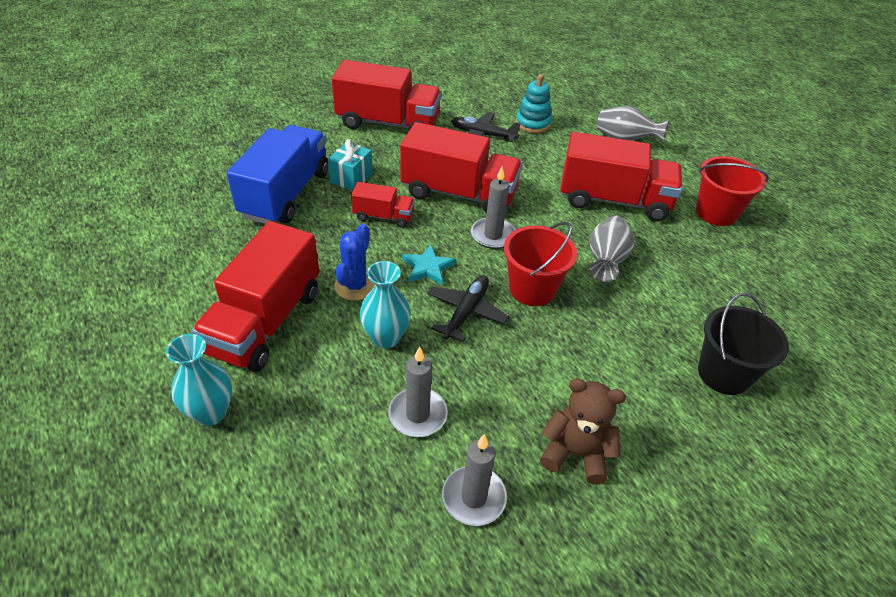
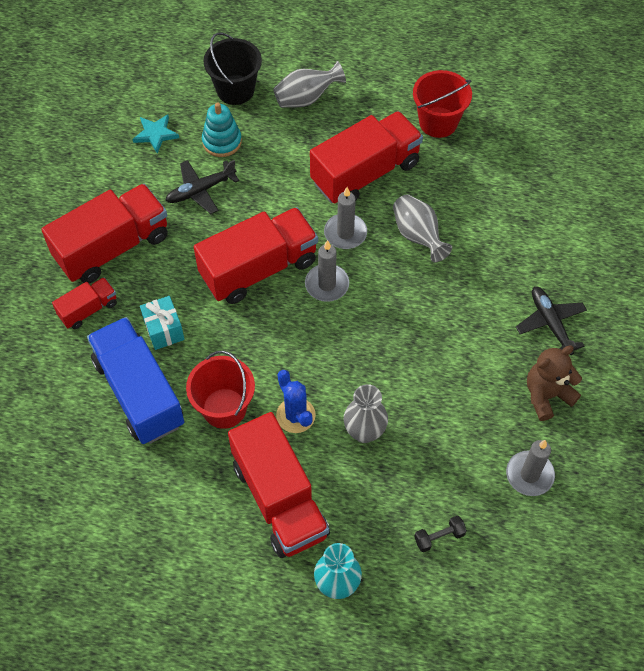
camera: 45 degrees left, 15 degrees up
(329, 463) = (439, 537): none -> black dumbbell
(383, 216) = (235, 342): red truck -> red truck (88, 309)
(386, 337) = (364, 432): turquoise vase -> grey vase
(417, 414) = (445, 460): grey candle -> grey candle (345, 233)
(427, 267) = (320, 354): turquoise star -> turquoise star (155, 134)
(466, 312) = (386, 364): black plane -> black plane (550, 323)
(532, 289) = (402, 305): red bucket -> red bucket (224, 408)
(724, 373) = (564, 262): black bucket -> black bucket (235, 90)

